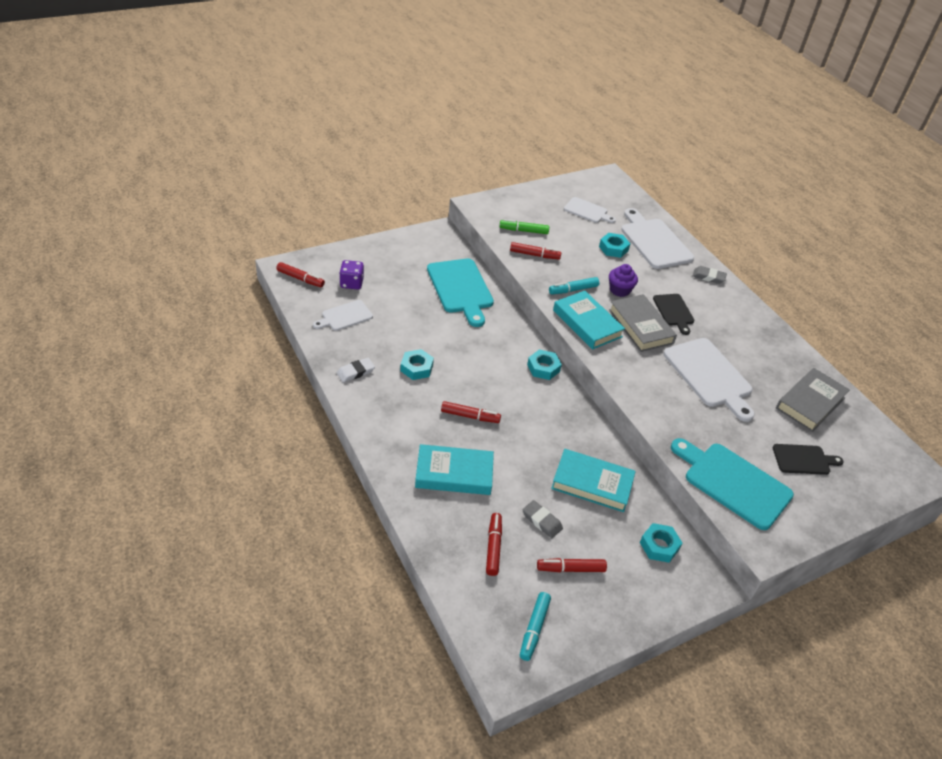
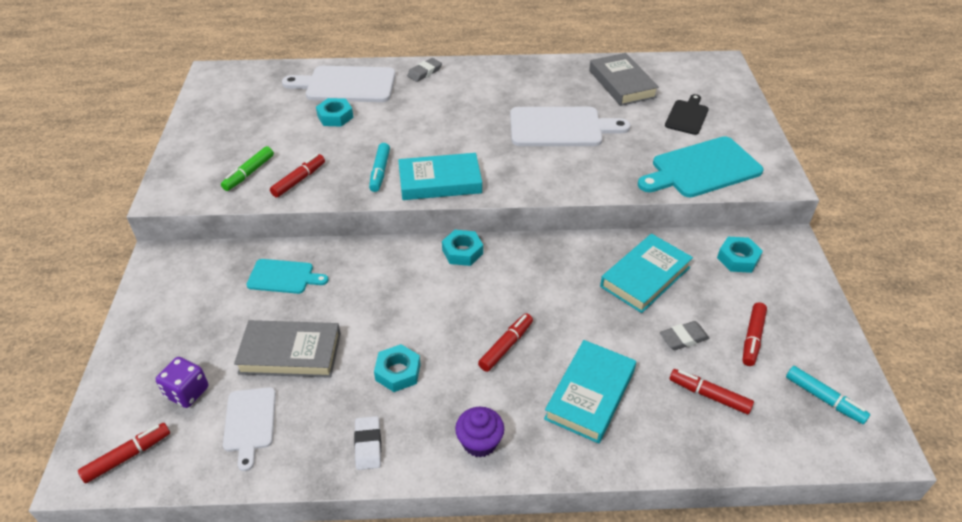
camera: 60 degrees left, 0 degrees up
(460, 289) = (283, 277): turquoise cutting board -> turquoise cutting board, size x0.57
(587, 211) = (257, 111): white cutting board -> none
(619, 290) = (403, 138): purple cupcake -> purple cupcake (479, 442)
(640, 326) = (467, 145): grey book -> grey book (290, 353)
(674, 311) = (459, 114): black cutting board -> none

